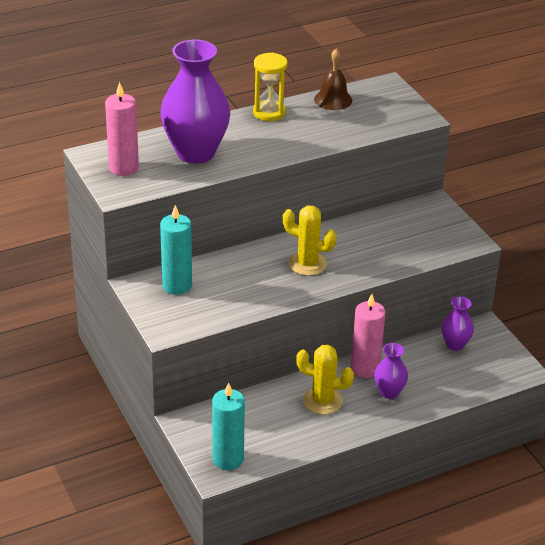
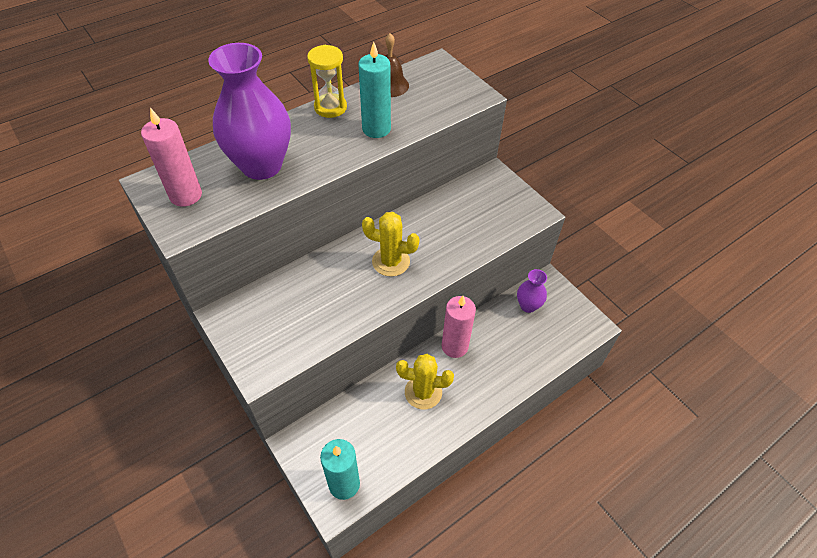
camera: 10 degrees left, 15 degrees up
(177, 285) = (265, 309): turquoise candle -> turquoise candle (376, 129)
(389, 392) = (482, 371): purple vase -> none

